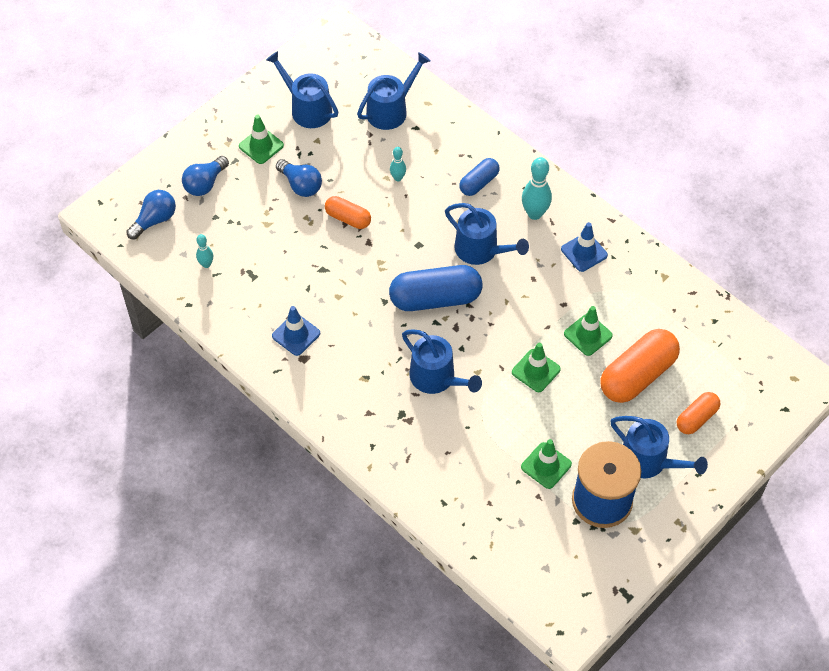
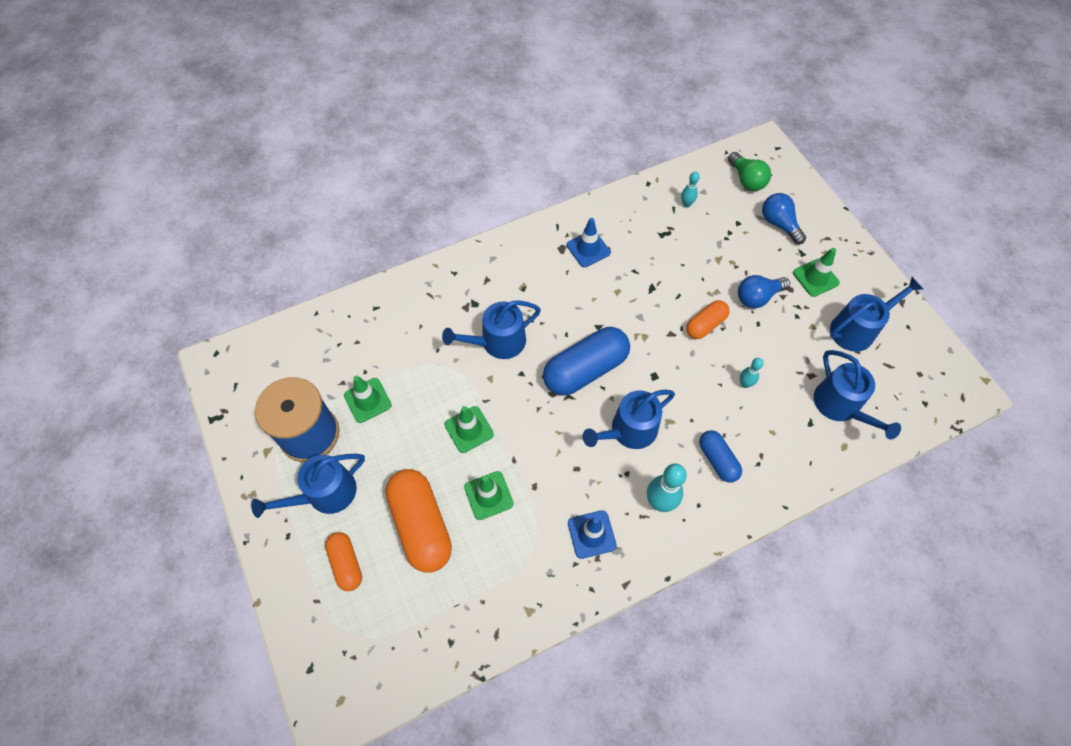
camera: 110 degrees right, 5 degrees up
(155, 220) = (746, 180): blue light bulb -> green light bulb
(435, 298) = (585, 370): blue capsule -> blue capsule turned 45 degrees clockwise

